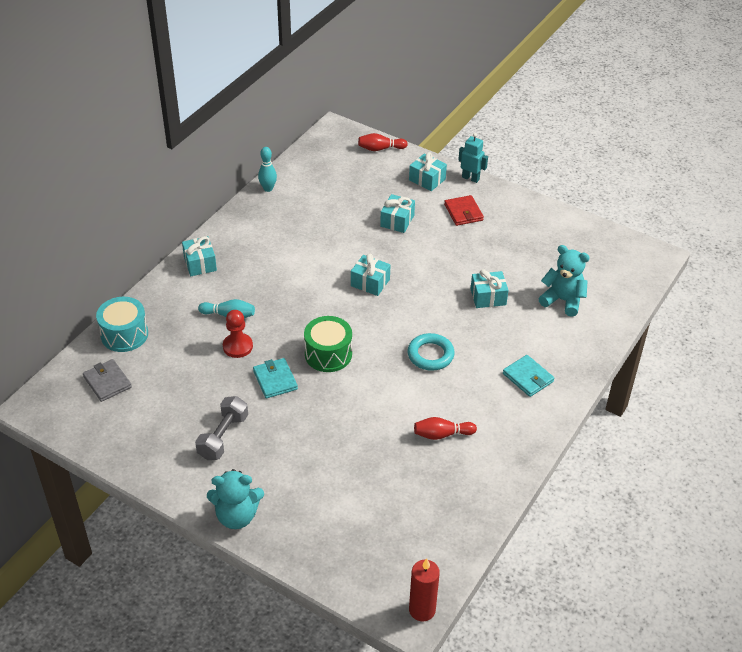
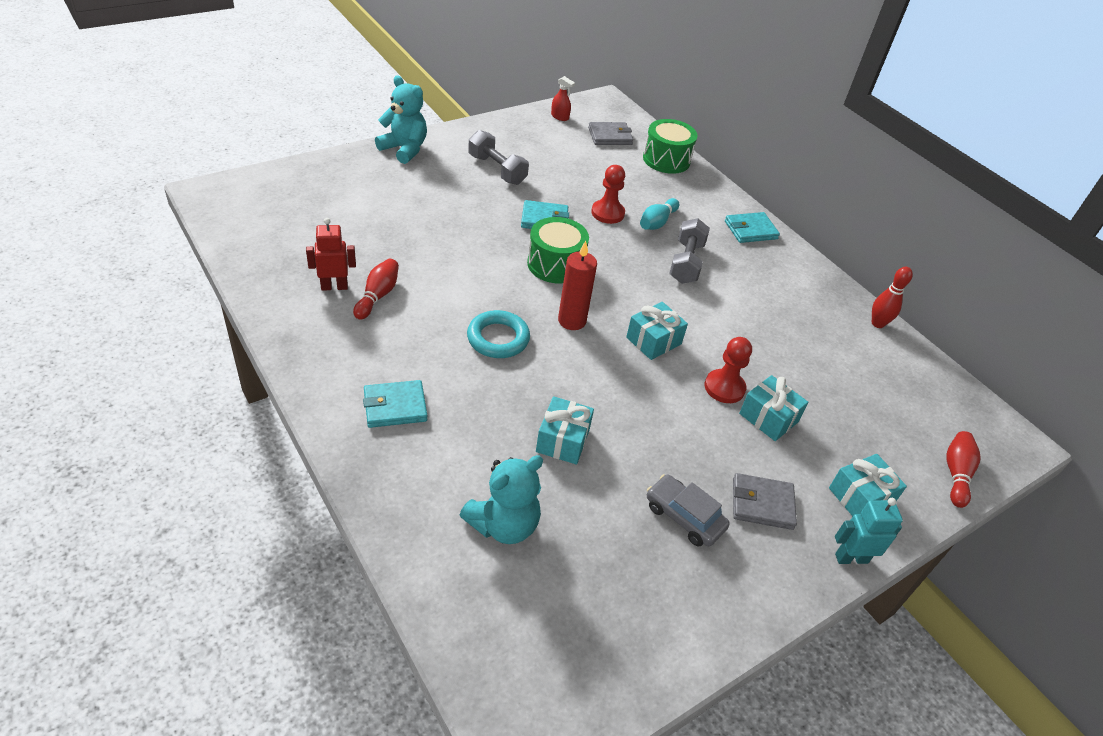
camera: 110 degrees right, 0 degrees up
(93, 429) = (560, 117): none -> red spray bottle
(124, 334) = (666, 159): turquoise drum -> green drum
(200, 264) = (750, 230): turquoise gift -> turquoise wallet
(237, 516) = (404, 149): turquoise teddy bear -> turquoise teddy bear turned 105 degrees clockwise
(268, 188) = (877, 323): turquoise bowling pin -> red bowling pin
(271, 287) = (686, 263): none -> grey dumbbell
(387, 243) = (724, 388): none -> red pawn
(422, 610) = (207, 201): red candle -> red candle (572, 321)
(453, 463) = (334, 286): none -> red robot
(463, 212) = (762, 504): red wallet -> grey wallet
(470, 178) = (851, 558): turquoise robot -> turquoise robot turned 150 degrees counterclockwise
(497, 238) = (684, 517): none -> grey car

